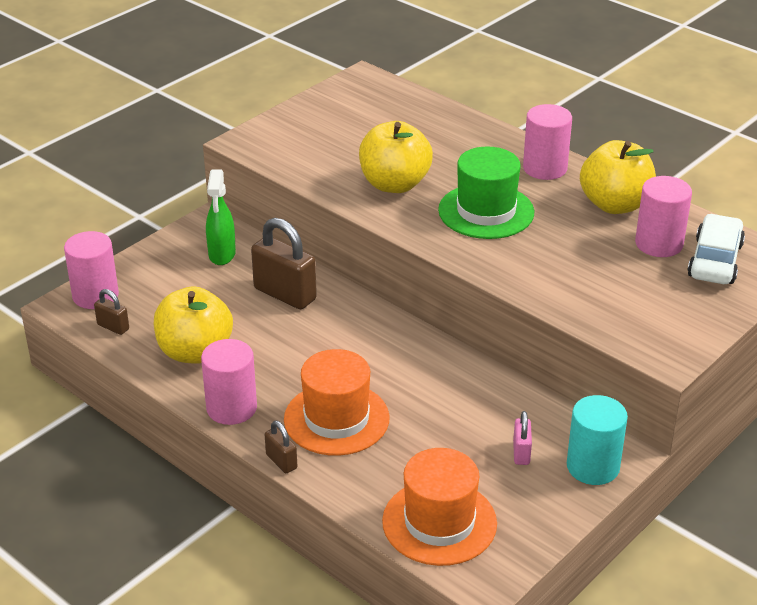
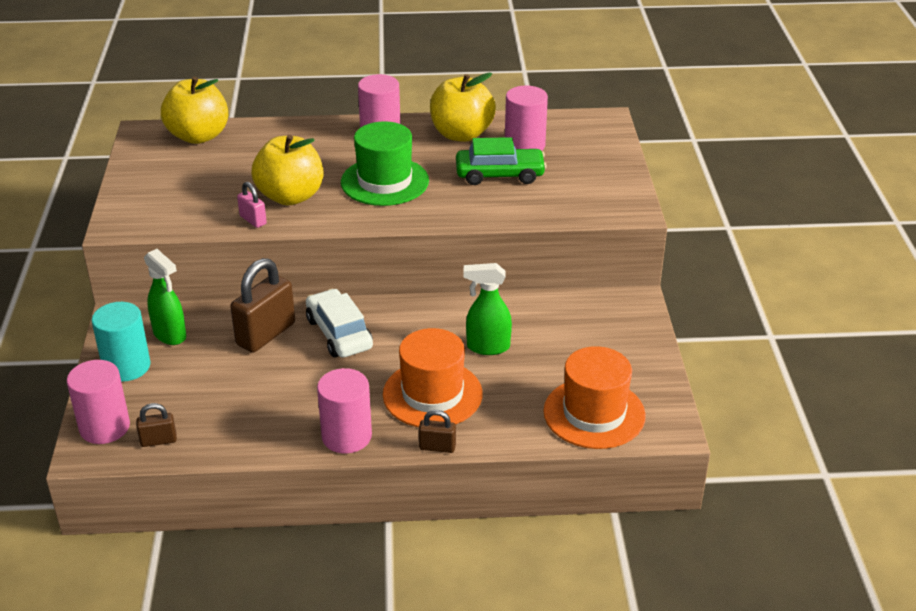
camera: 45 degrees left, 0 degrees up
(195, 352) = (257, 416): yellow apple -> yellow apple (198, 136)
(285, 294) = (266, 334): brown padlock -> brown padlock turned 45 degrees counterclockwise
(433, 410) = (487, 347): none -> green spray bottle
(521, 453) = (579, 338): pink padlock -> pink padlock (253, 220)
(593, 467) = (630, 319): turquoise cylinder -> turquoise cylinder (126, 366)
(594, 258) = (500, 175): none -> green car
(715, 261) = (571, 138): white car -> white car (339, 333)

